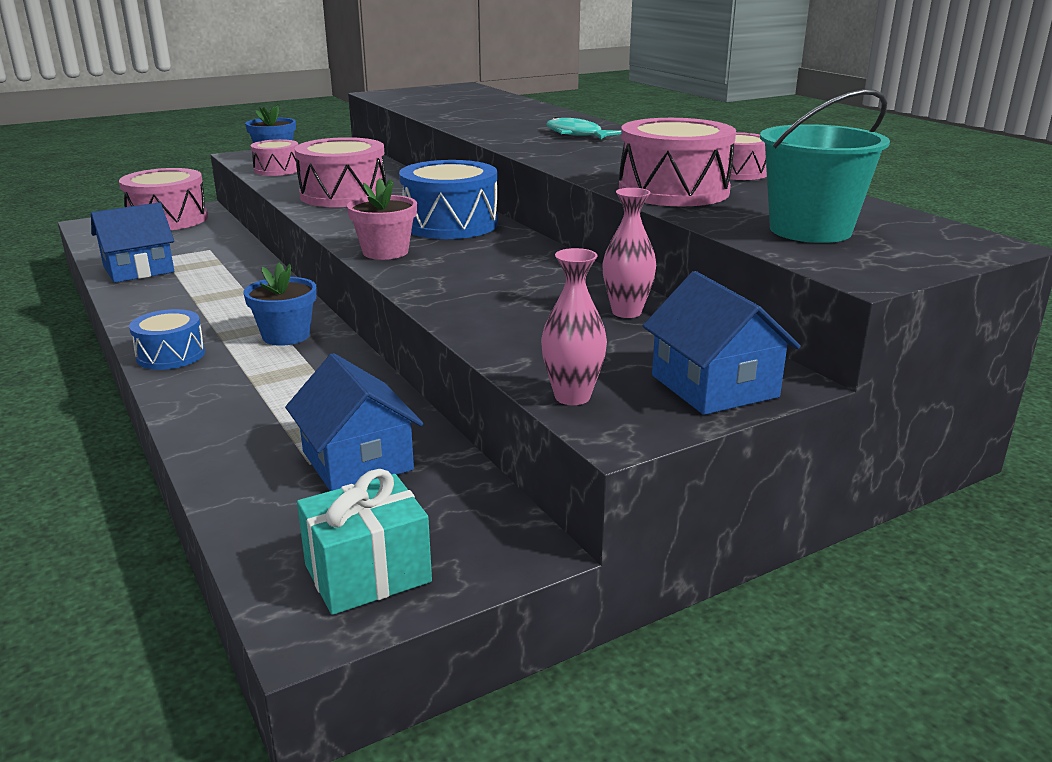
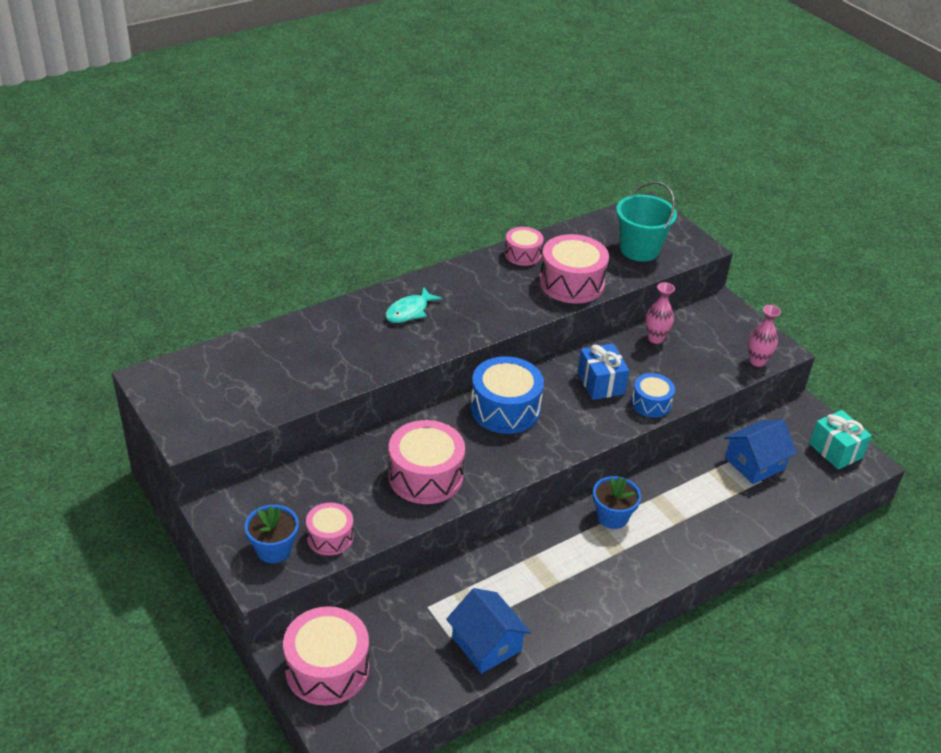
camera: 95 degrees left, 15 degrees up
(171, 355) = (654, 570): blue drum -> blue drum (651, 403)
(385, 252) = (572, 436): pink flower pot -> none
(500, 271) = (600, 383): none -> blue gift
(714, 386) = (733, 321): blue house -> none

